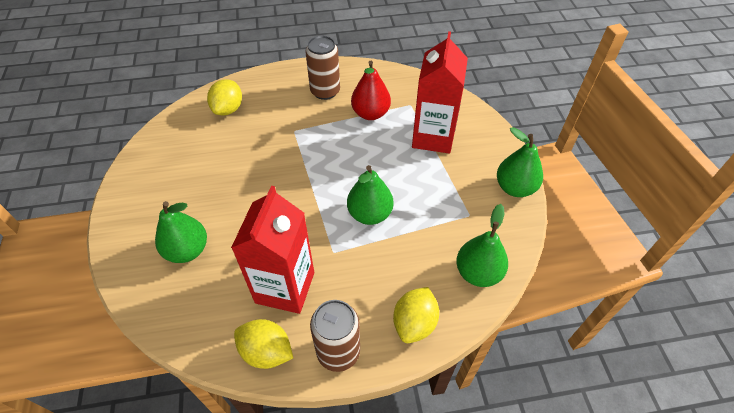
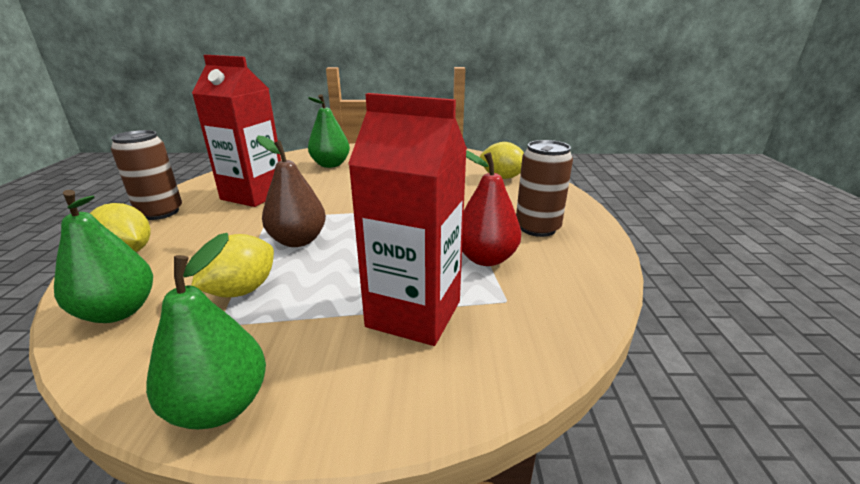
camera: 100 degrees right, 25 degrees down
(266, 352) = (204, 187): yellow lemon -> yellow lemon (242, 290)
(370, 214) = (298, 240): green pear -> brown pear

